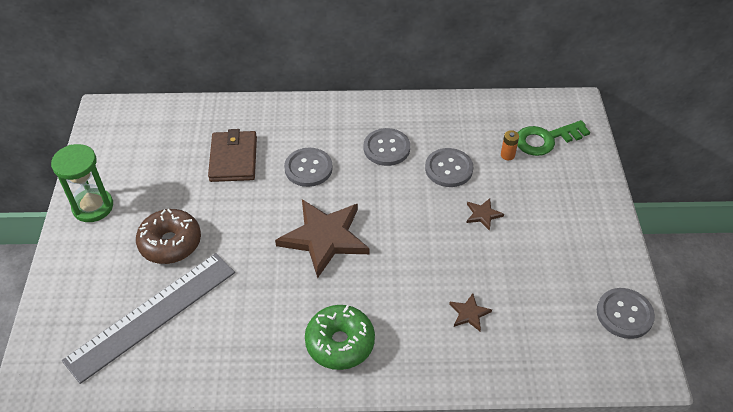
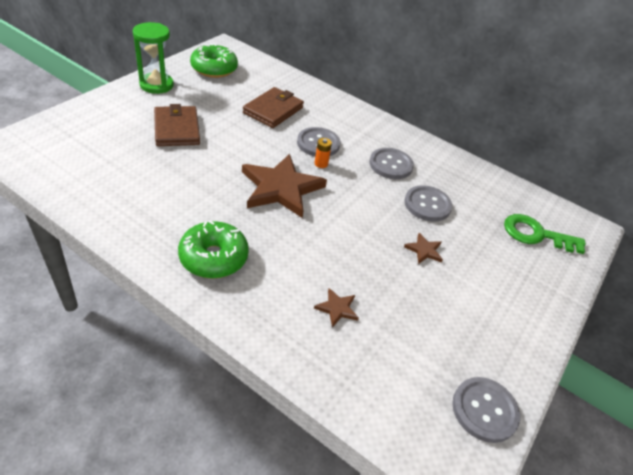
camera: 30 degrees right, 5 degrees down
(126, 148) = (214, 69): none -> green donut
(152, 315) = (115, 159): grey ruler -> none
(170, 243) = (177, 129): brown donut -> brown wallet
(507, 155) = (489, 225): orange battery -> orange battery (321, 164)

